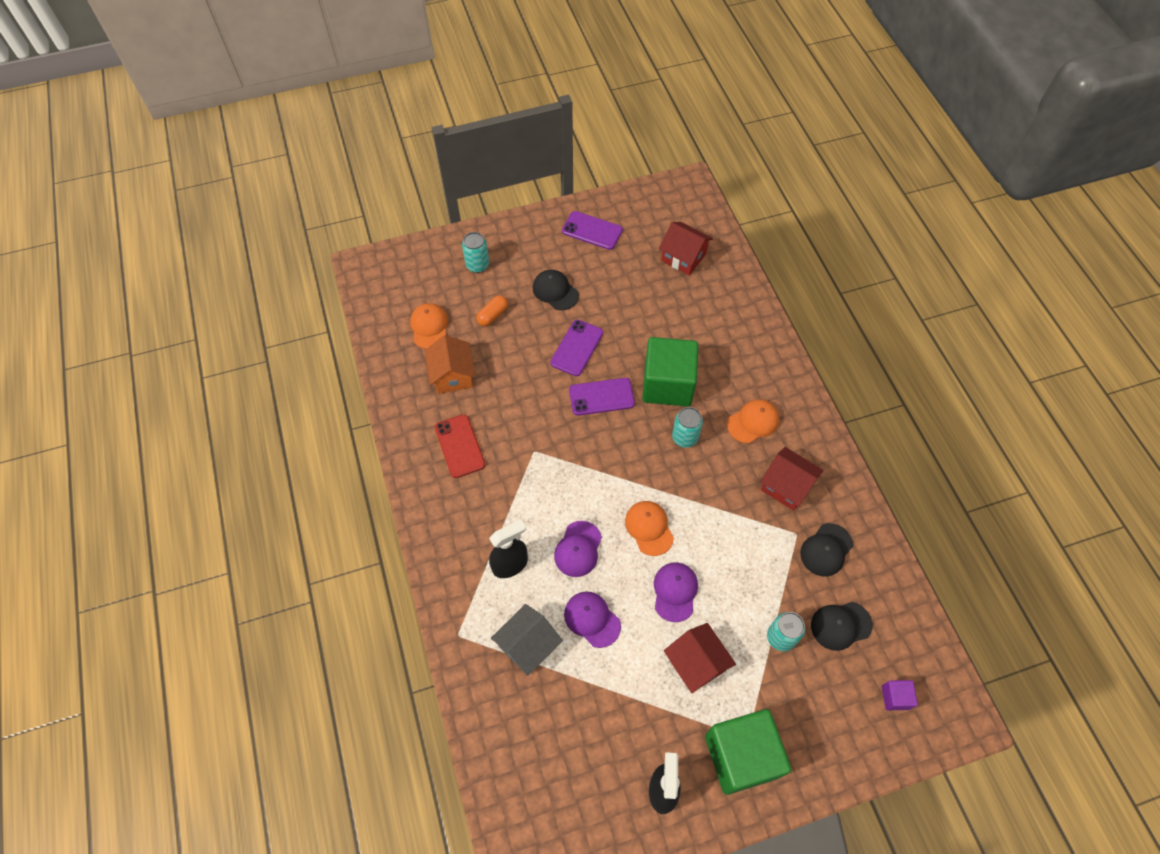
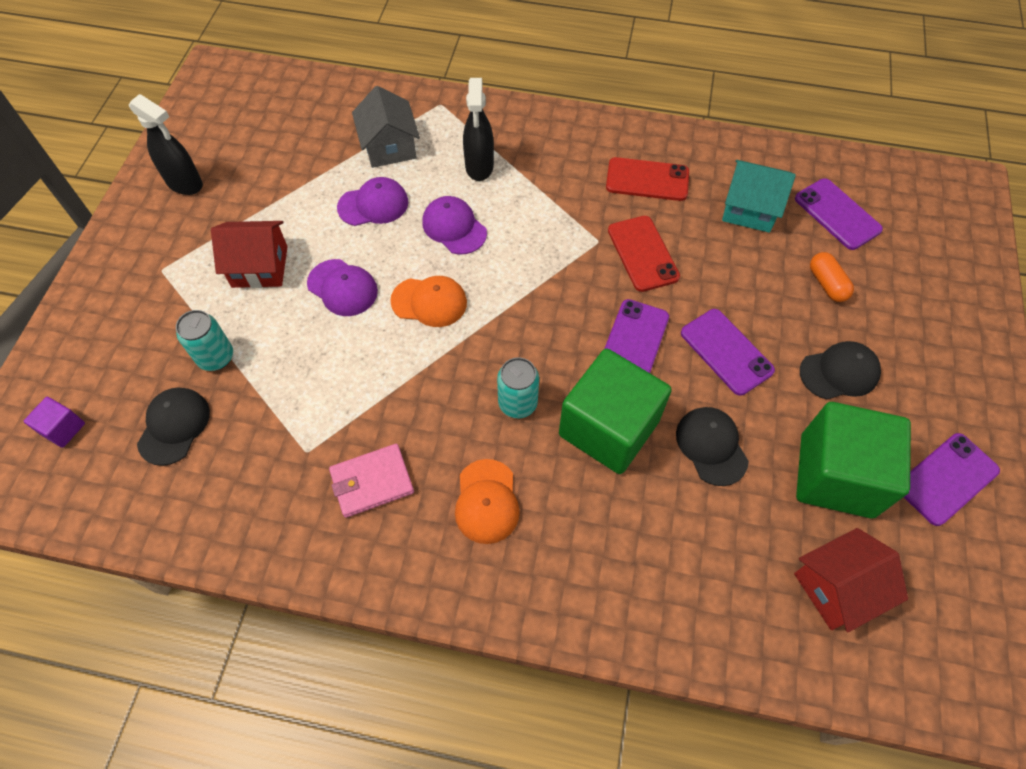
camera: 120 degrees right, 0 degrees up
(429, 327) = (837, 214): orange cap -> purple phone
(452, 375) = (749, 209): orange house -> turquoise house
(477, 265) = (926, 302): turquoise can -> none
(529, 421) = (643, 253): none -> red phone
(741, 756) = (151, 256): green cube -> green cube (836, 475)
(786, 486) = (372, 482): red house -> pink wallet
(826, 550) = (262, 472): black cap -> black cap (711, 446)

